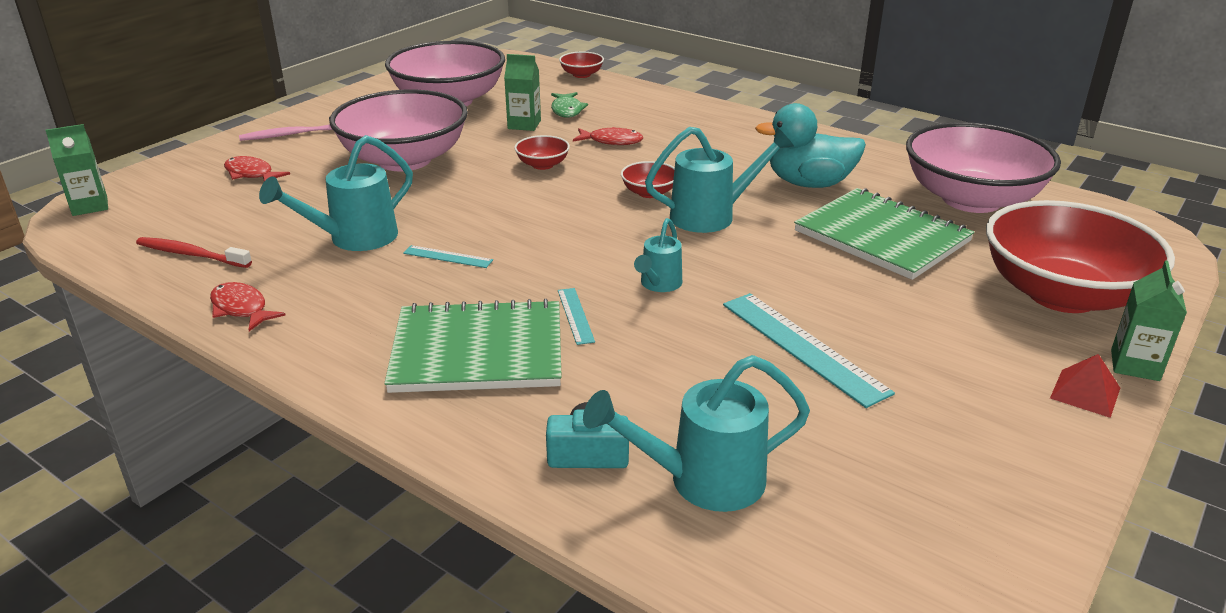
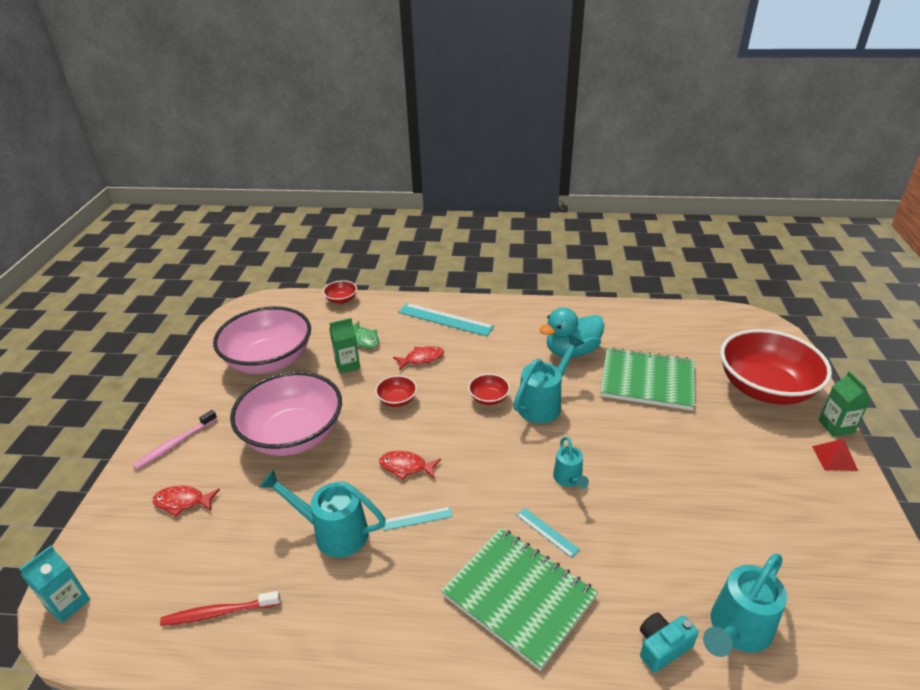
camera: 30 degrees left, 5 degrees up
(90, 206) = (68, 603): green carton -> turquoise carton
(241, 309) = (317, 647): red fish -> red fish (406, 467)
(355, 238) = (333, 532): turquoise watering can -> turquoise watering can turned 90 degrees clockwise
(478, 350) = (519, 596): green notebook -> green notebook turned 75 degrees clockwise
(802, 347) = (688, 492): turquoise ruler -> turquoise ruler (445, 319)
(971, 199) = (663, 330): pink bowl -> none

